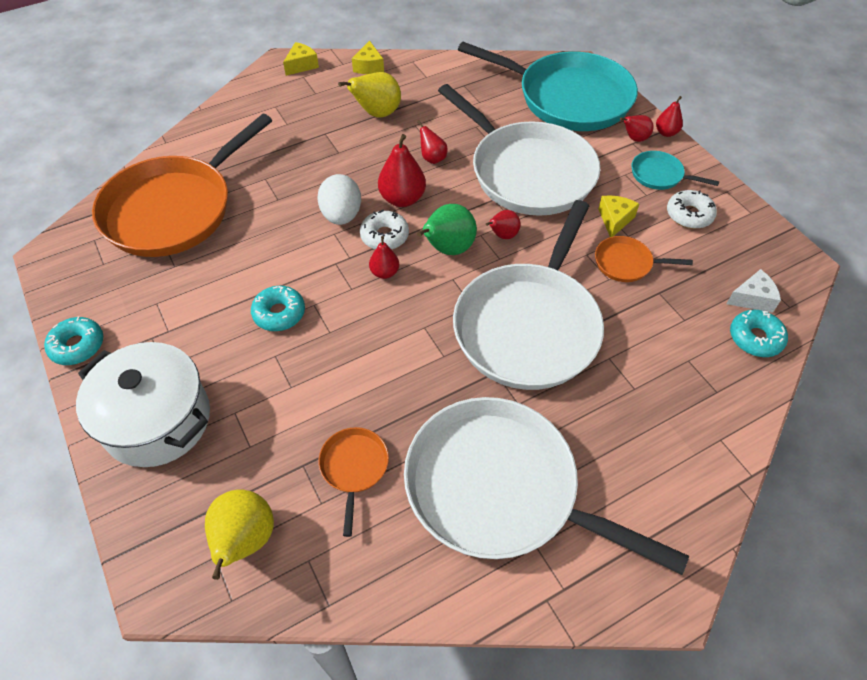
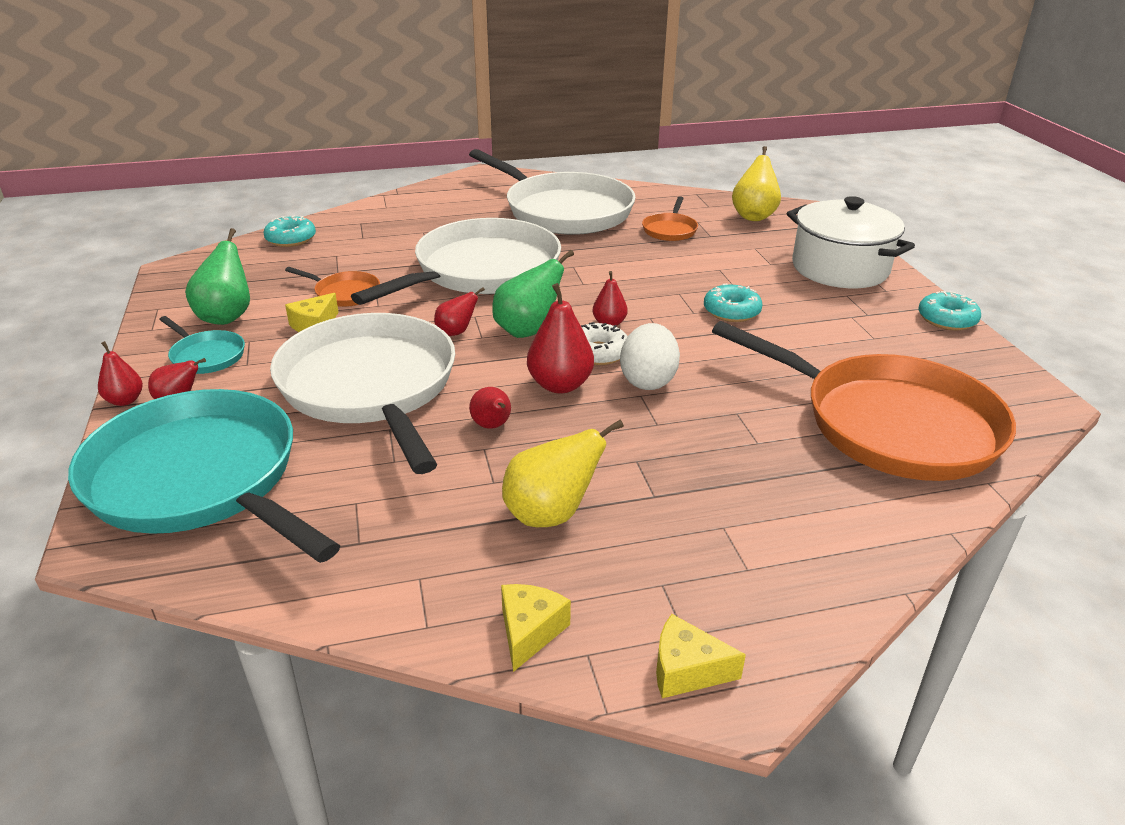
camera: 165 degrees left, 20 degrees down
(174, 209) = (890, 424): orange pan -> orange pan turned 75 degrees clockwise
(301, 65) = (686, 670): yellow cheese -> yellow cheese turned 45 degrees clockwise
(689, 215) = (227, 317): white donut -> green pear
(752, 299) = (258, 257): white cheese -> none

